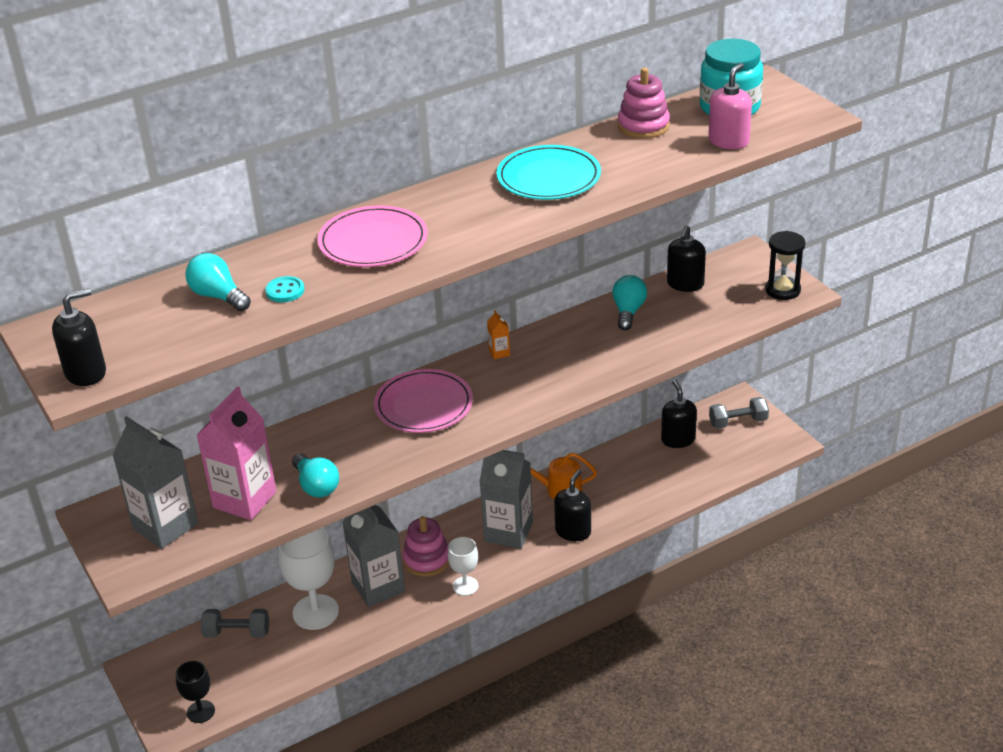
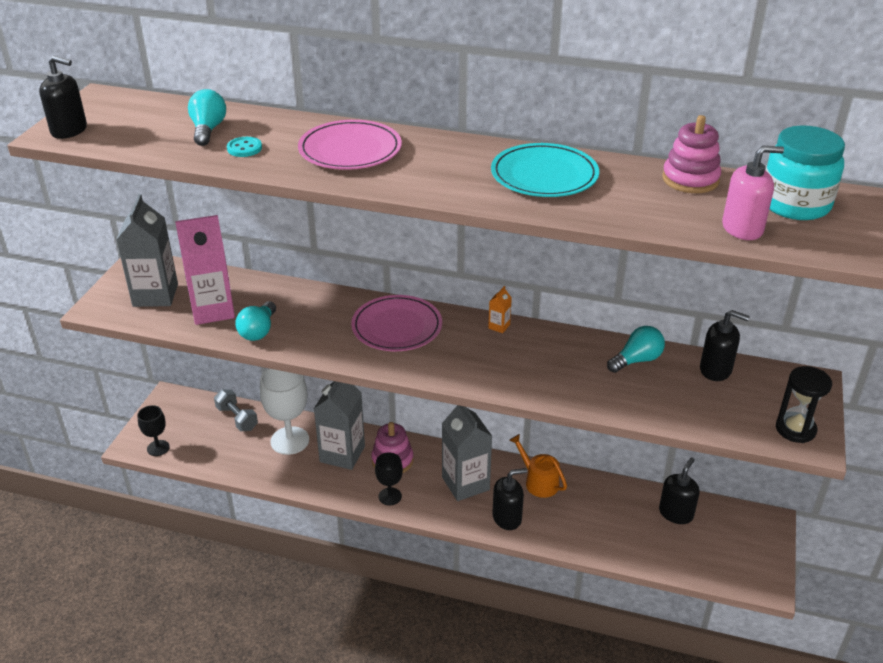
camera: 45 degrees right, 0 degrees up
(465, 586) = (390, 496): white goblet -> black goblet
(685, 284) = (715, 370): black soap dispenser -> black soap dispenser turned 135 degrees counterclockwise
(738, 422) = (744, 537): grey dumbbell -> none

